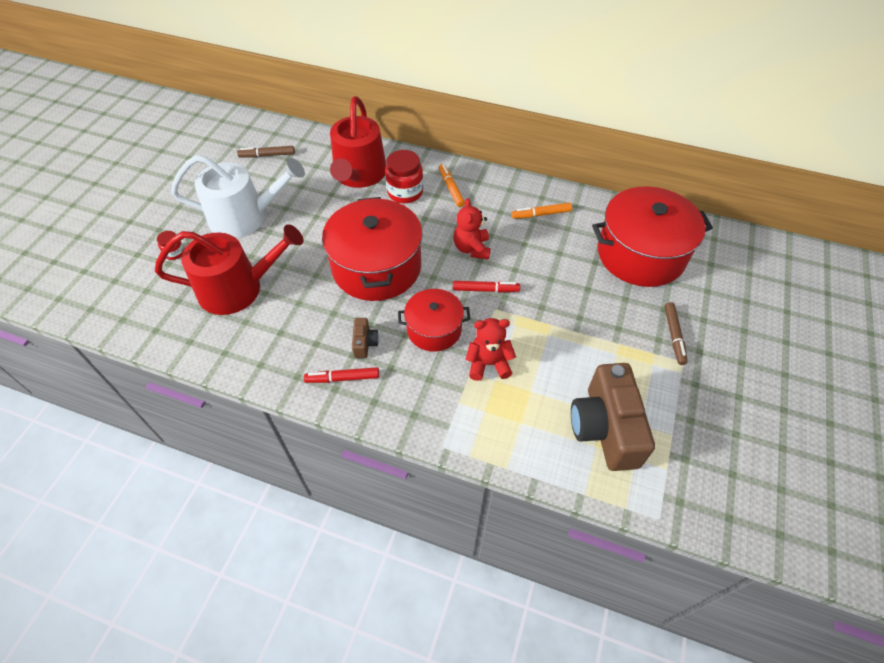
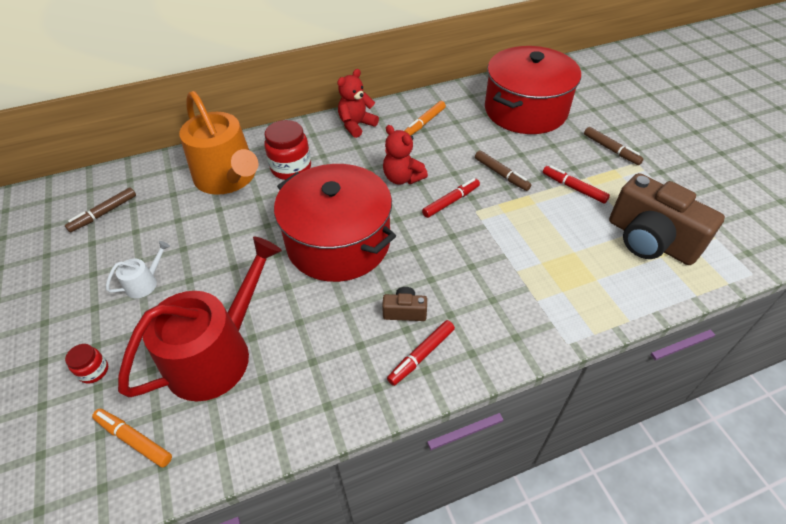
camera: 40 degrees left, 5 degrees down
(245, 217) = (145, 283): white watering can -> white watering can, size x0.41
(359, 175) = (228, 178): red watering can -> orange watering can
(365, 343) = (405, 311): brown camera -> brown camera turned 45 degrees counterclockwise
(434, 329) = (448, 258): red pot -> none
(451, 188) = (329, 143): orange marker -> orange marker (134, 439)
(488, 364) = (521, 254): red teddy bear -> red teddy bear (356, 125)
(550, 294) = (501, 174): none -> brown marker
(596, 344) = (574, 188): none -> red marker

